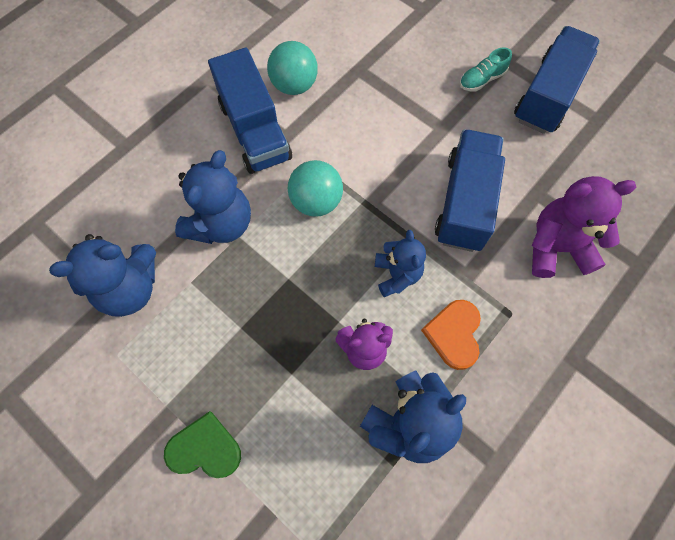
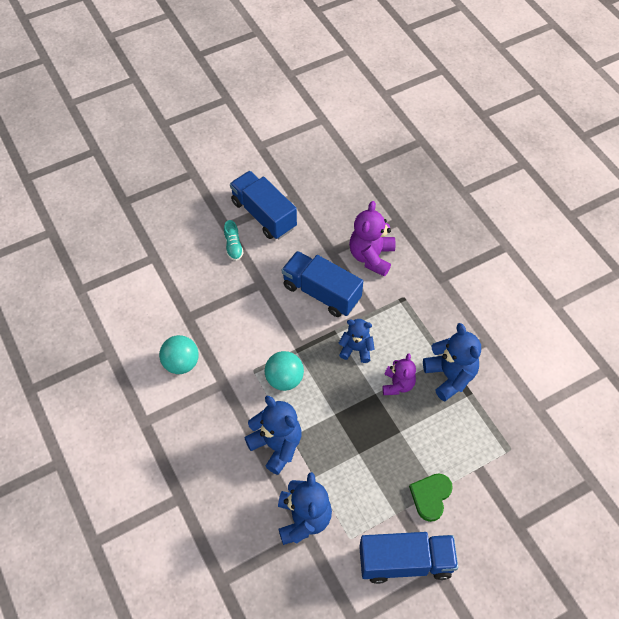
camera: 70 degrees left, 10 degrees down
(255, 131) = (209, 401): blue truck -> blue truck (405, 562)
(454, 334) = (406, 332): orange heart -> none

